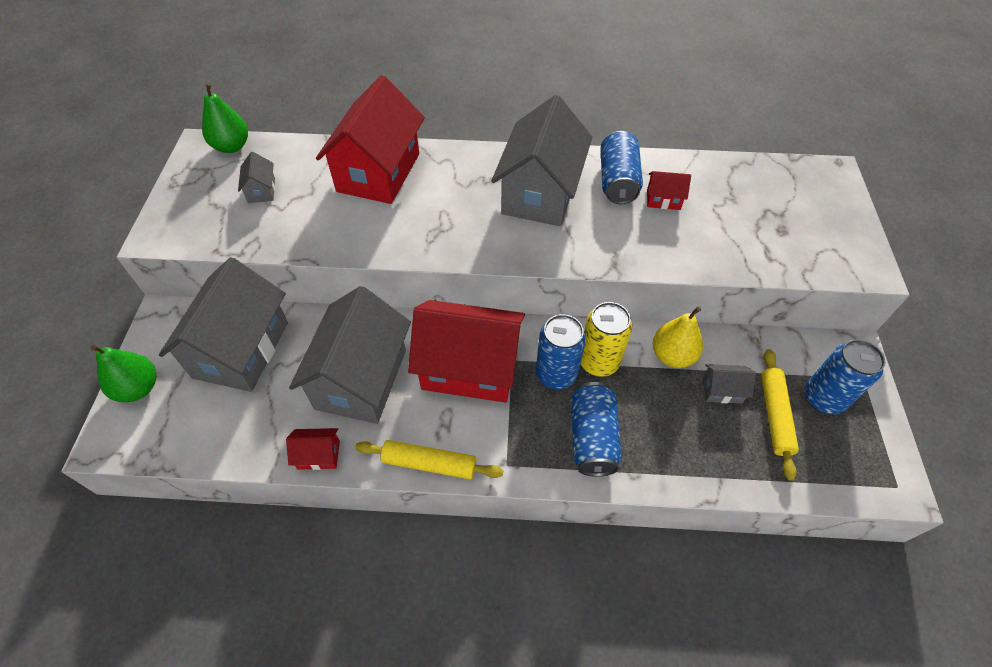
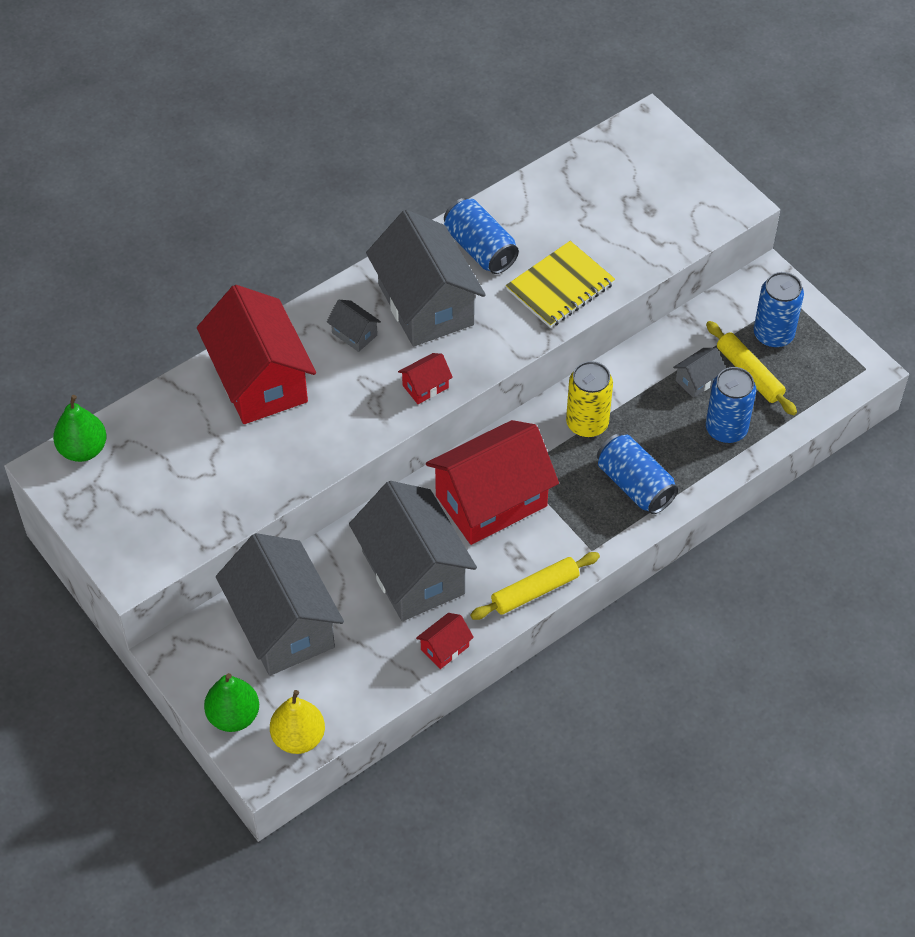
camera: 40 degrees left, 0 degrees up
(261, 190) = (172, 470): grey house -> grey house (354, 334)
(556, 374) = (563, 456): blue can -> blue can (726, 429)
(654, 241) = (560, 287): none -> yellow notebook
(663, 200) = (534, 242): red house -> red house (425, 386)
(672, 356) = (638, 378): yellow pear -> yellow pear (298, 737)

